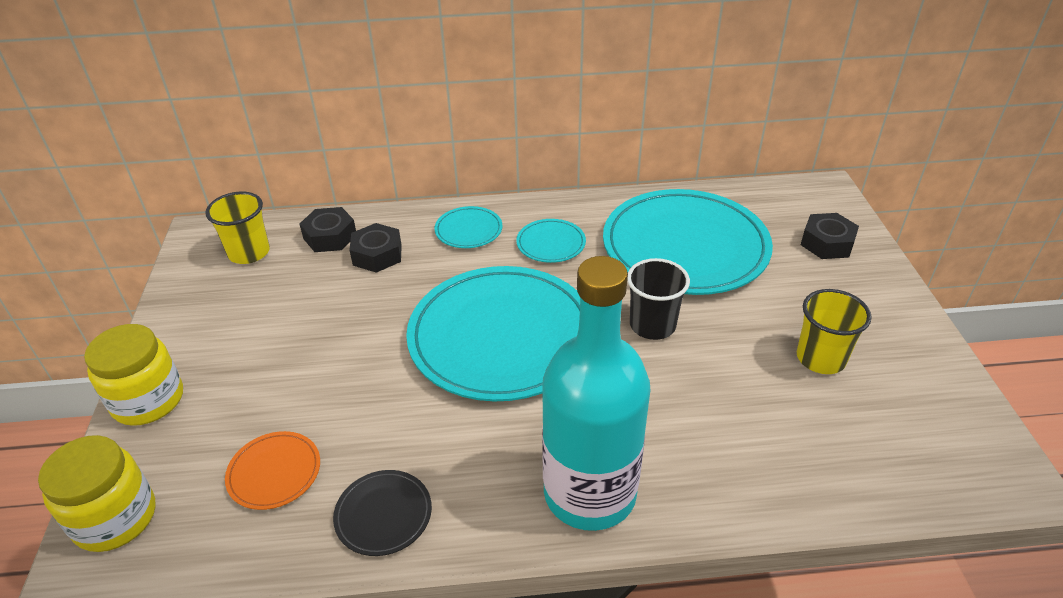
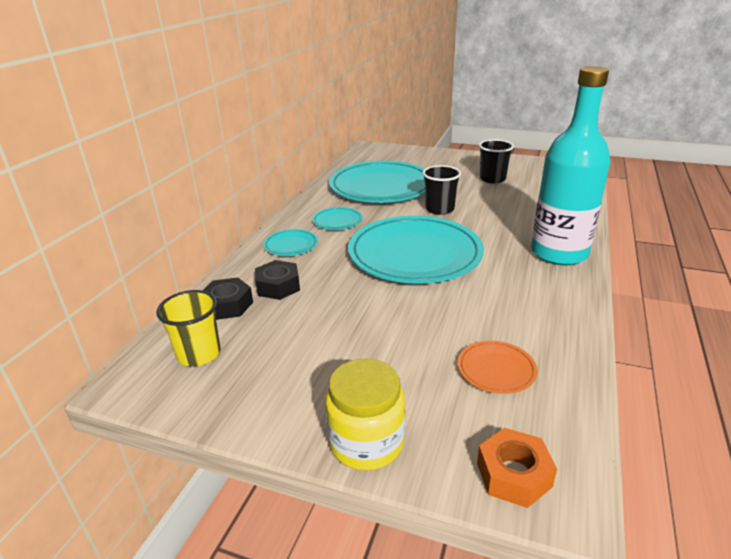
camera: 65 degrees left, 10 degrees down
(115, 518) = (513, 474): yellow jar -> orange nut
(383, 514) = (554, 325): black plate -> none
(820, 358) = (492, 179): yellow cup -> black cup
(827, 243) = (411, 157): black nut -> none

